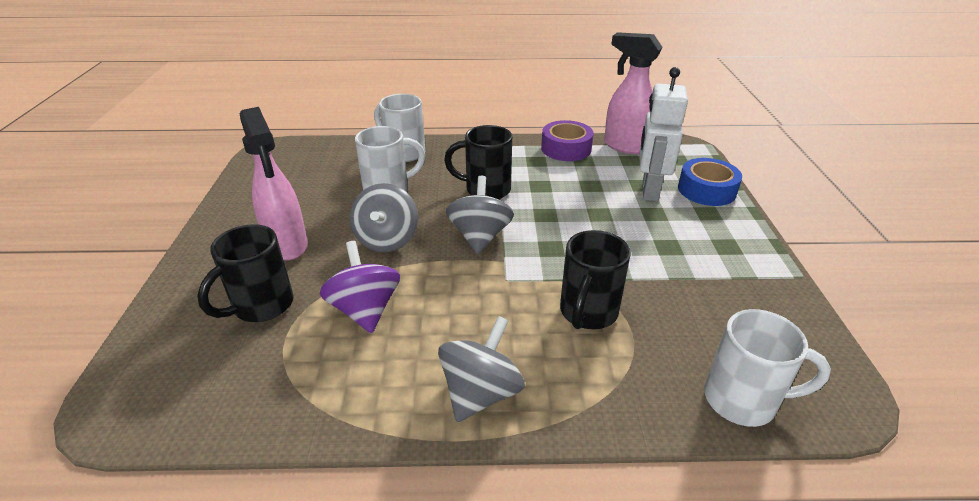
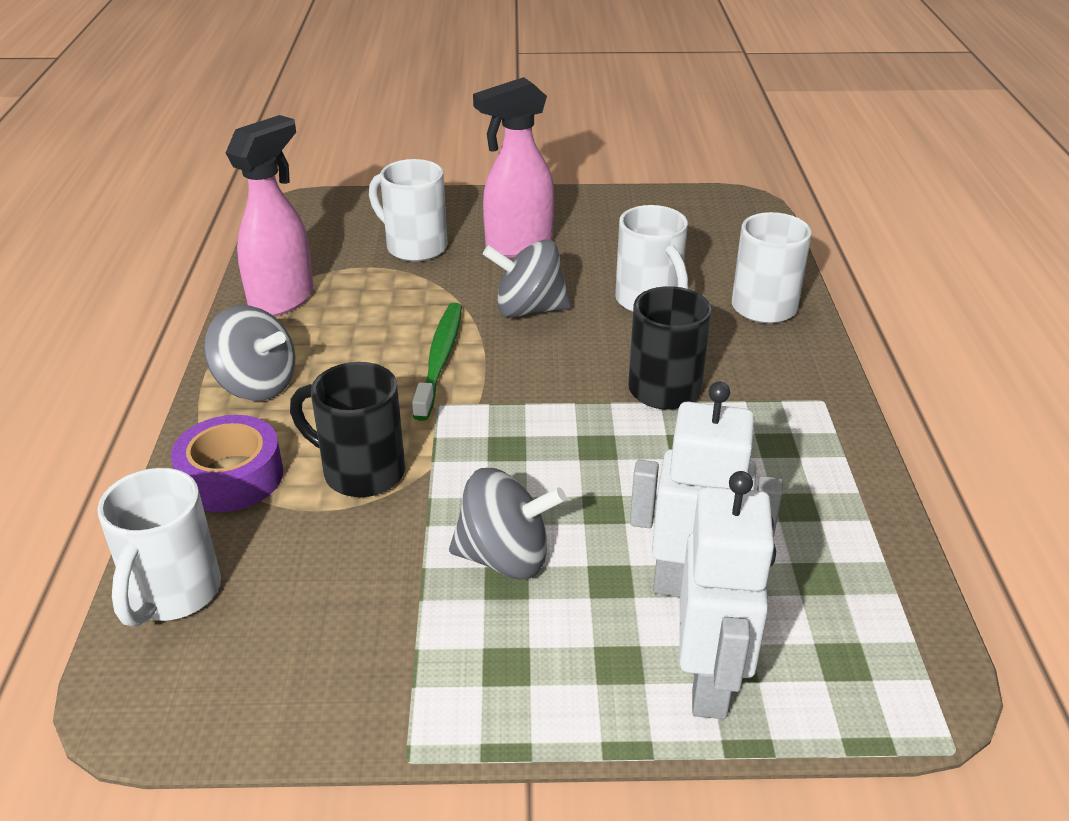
camera: 90 degrees right, 0 degrees up
(261, 306) = (414, 247): black mug -> white mug
(365, 310) = (397, 306): purple spinning top -> none
(448, 281) = (440, 359): none -> green toothbrush
(480, 236) = (536, 382): grey spinning top -> grey spinning top (505, 557)
(566, 148) = (839, 486): purple tape -> purple tape (231, 476)
(625, 146) = (881, 578): pink spray bottle -> pink spray bottle (283, 299)
(706, 190) = (710, 683): blue tape -> white robot

